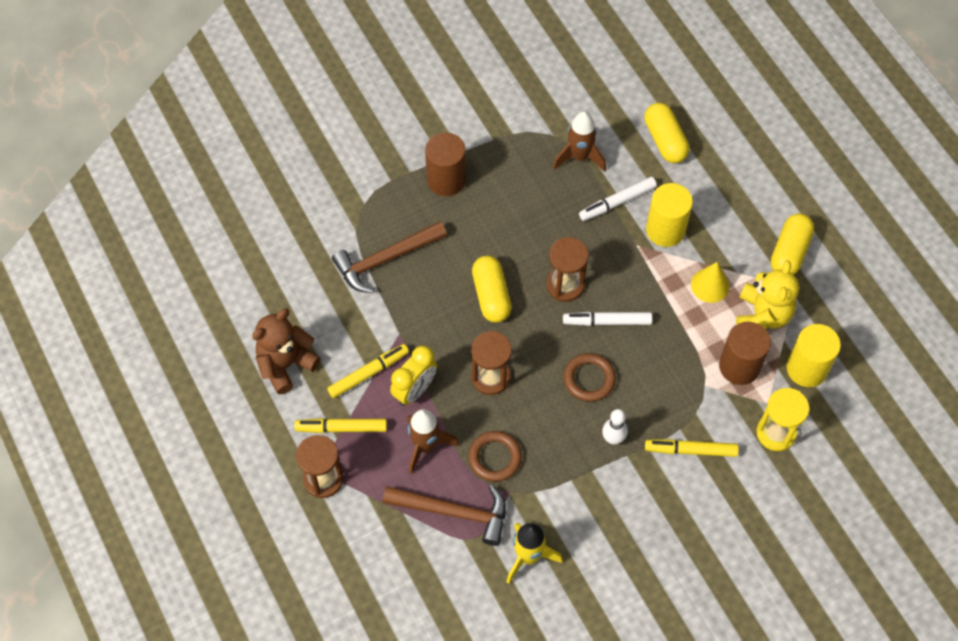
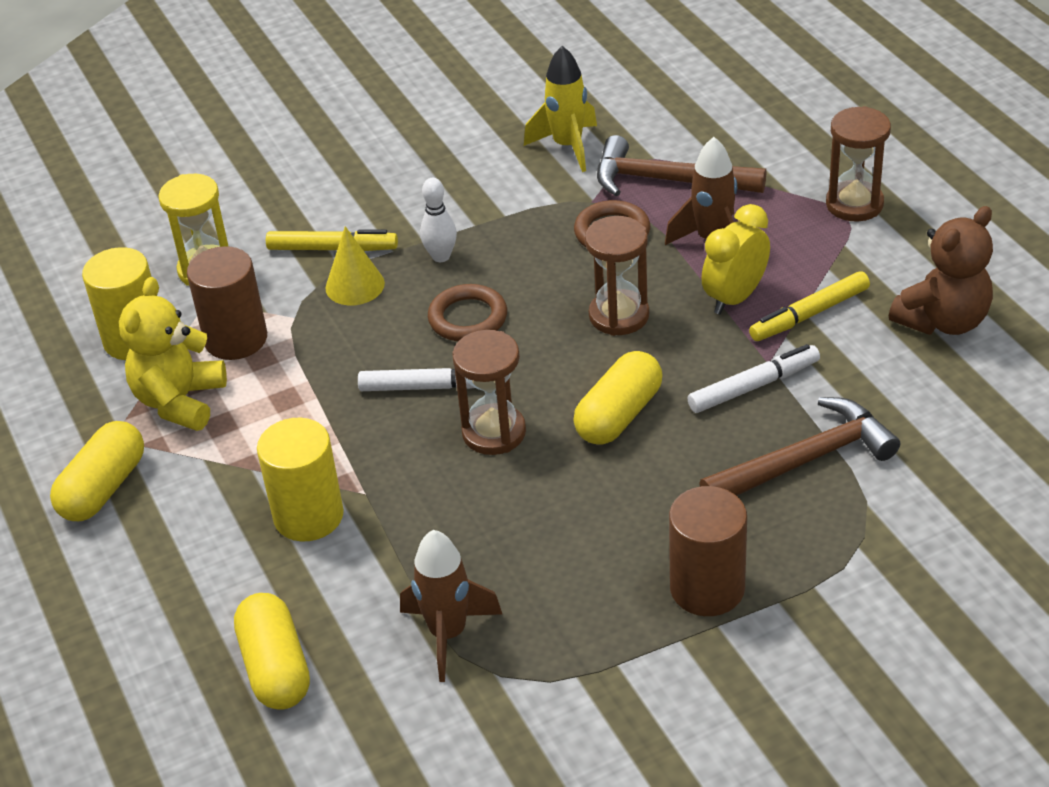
camera: 175 degrees left, 20 degrees down
(341, 428) = (839, 255): yellow marker -> none
(491, 295) = (618, 415): yellow capsule -> yellow capsule turned 45 degrees clockwise
(617, 202) = (387, 558): white marker -> white marker (754, 386)
(710, 285) = (252, 438): yellow cone -> yellow cone (355, 285)

